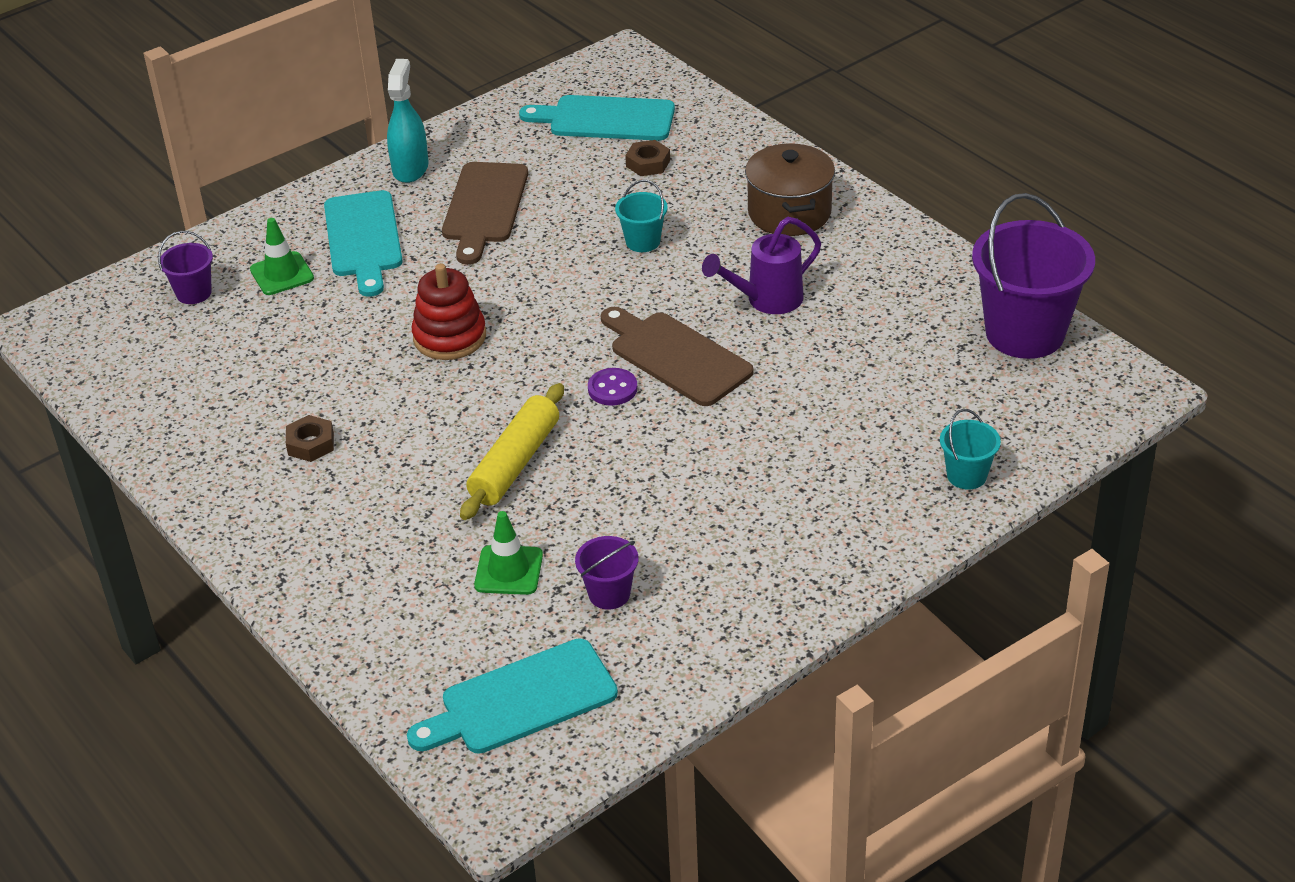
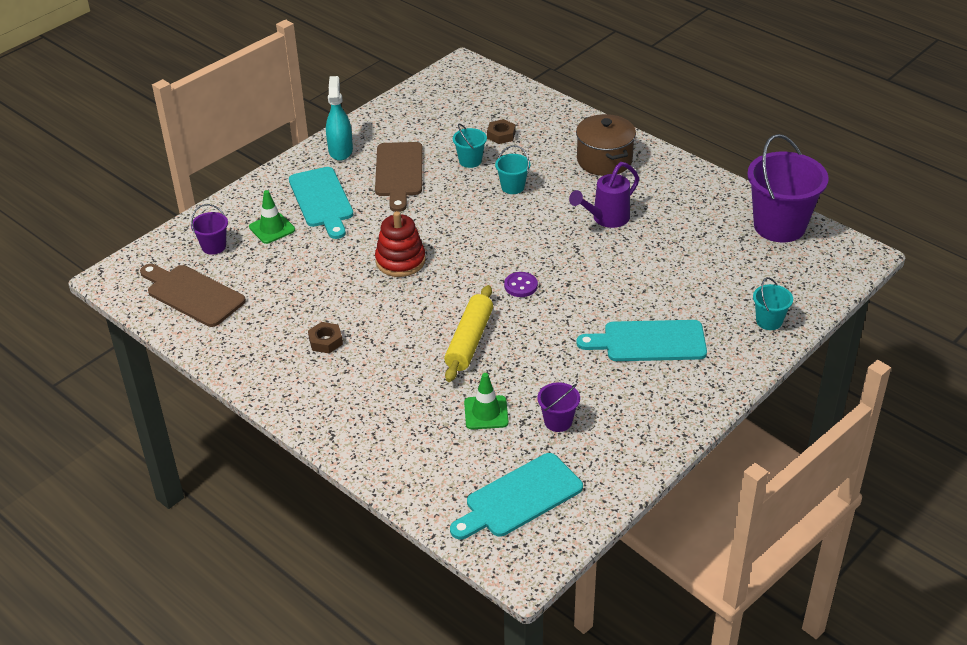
camera: 10 degrees left, 0 degrees up
(592, 198) = (470, 161): none -> turquoise bucket
(605, 119) = (464, 108): turquoise cutting board -> turquoise cutting board (649, 342)
(676, 356) = (557, 261): brown cutting board -> brown cutting board (192, 294)

